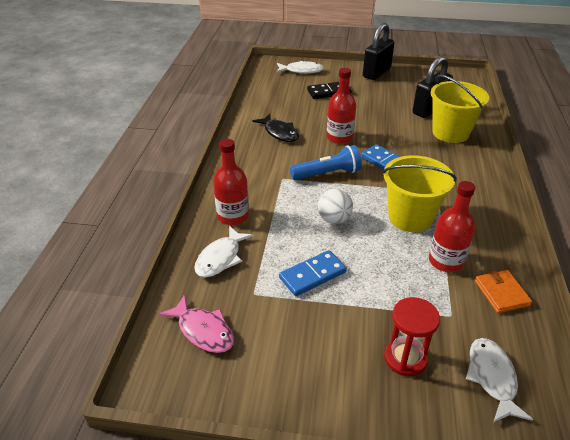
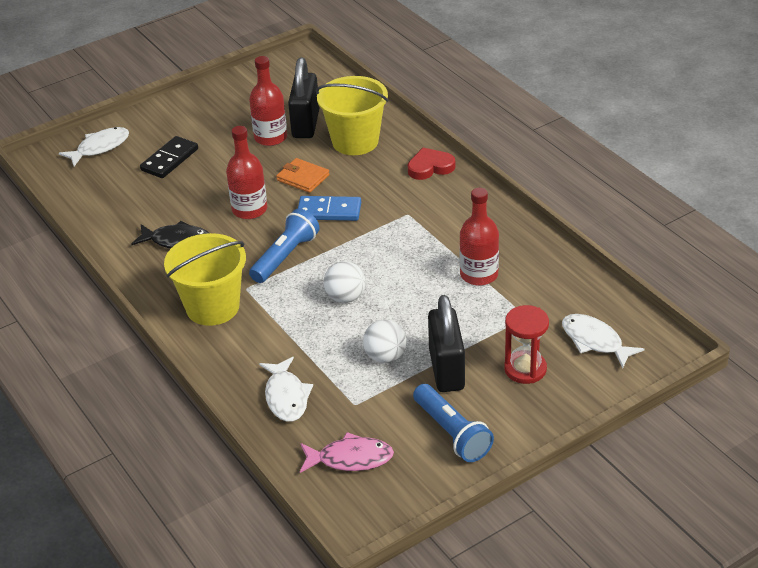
camera: 40 degrees left, 0 degrees up
(233, 216) = (246, 354): red bottle -> red bottle (270, 137)
(291, 367) = (452, 433): none -> blue flashlight
(312, 275) = (385, 357): blue domino -> white ball
(376, 73) = (195, 104): black padlock -> black padlock (446, 370)
(410, 217) = (410, 253): yellow bucket -> yellow bucket (212, 307)
(486, 172) = (430, 167): none -> red heart
(501, 293) = (545, 274): orange wallet -> orange wallet (303, 178)

